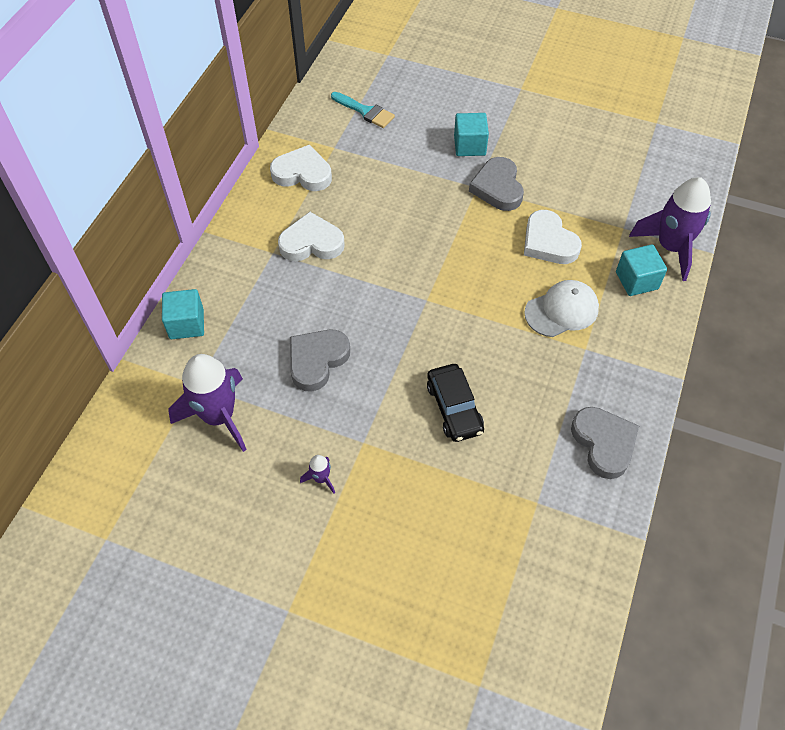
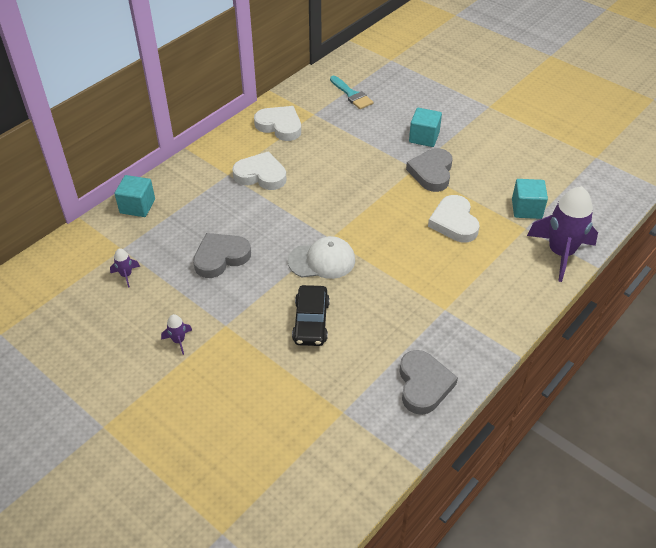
camera: 20 degrees right, 10 degrees down
(219, 416) = (126, 275): purple rocket -> purple rocket, size x0.43
(561, 310) = (439, 275): white cap -> white cap (322, 260)
(636, 280) = (517, 270): turquoise cube -> turquoise cube (526, 209)

